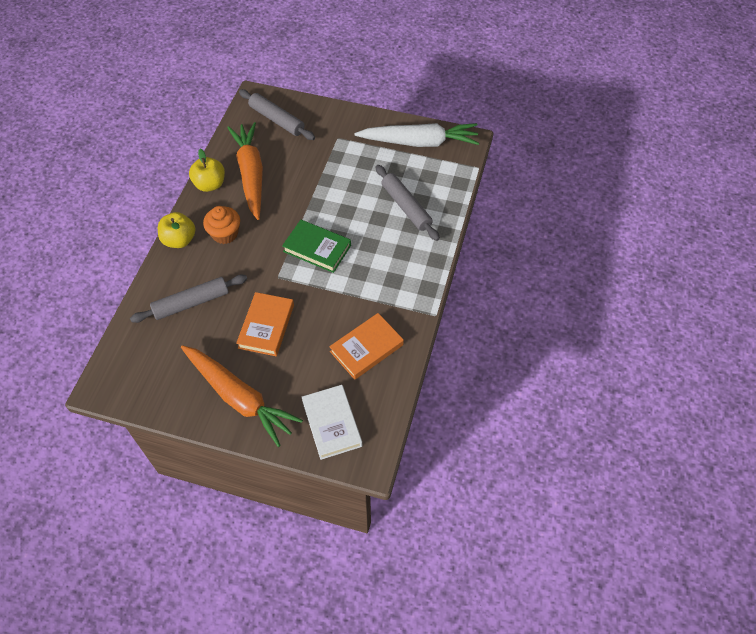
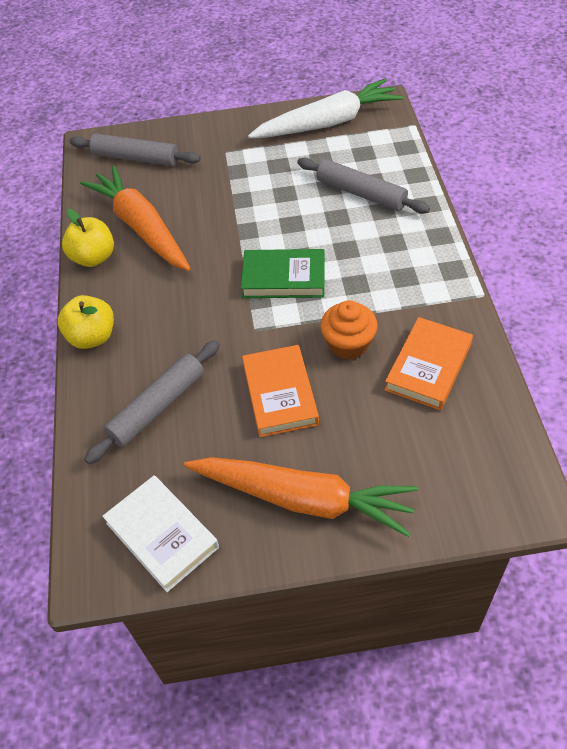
camera: 20 degrees left, 5 degrees down
(225, 234) = (151, 306): orange cupcake -> orange cupcake (348, 344)
(332, 423) = (450, 477): white book -> white book (162, 535)

